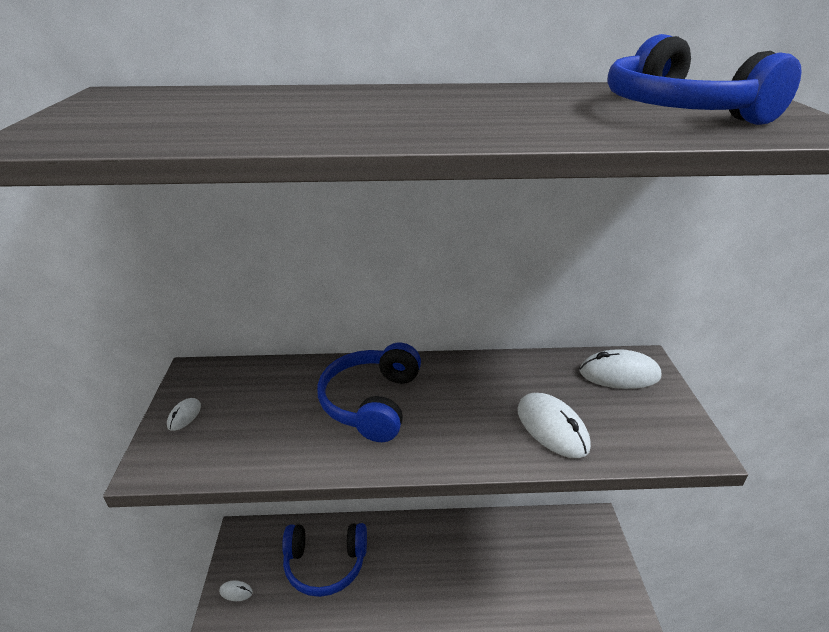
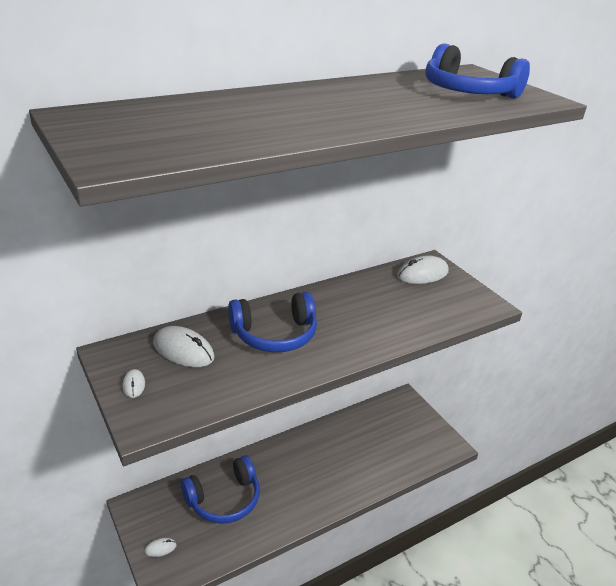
camera: 30 degrees left, 0 degrees up
(371, 402) = (274, 334): blue headphones -> blue headphones turned 90 degrees counterclockwise
(552, 428) = (404, 317): white mouse -> white mouse (183, 350)

